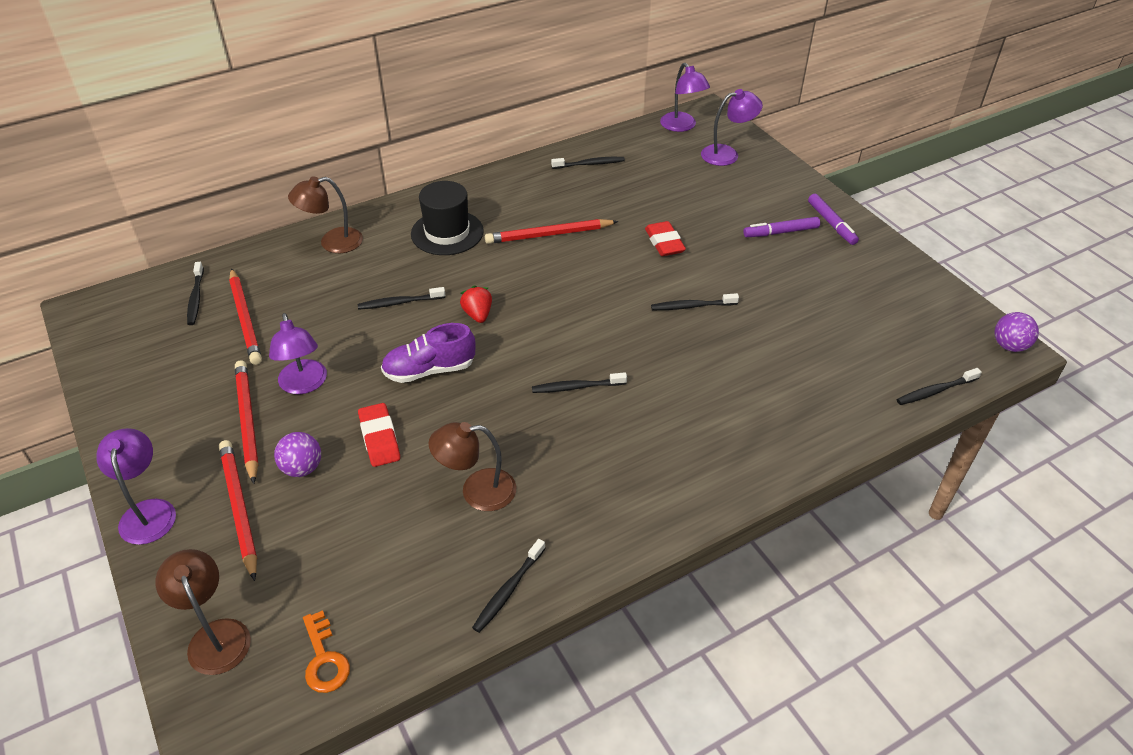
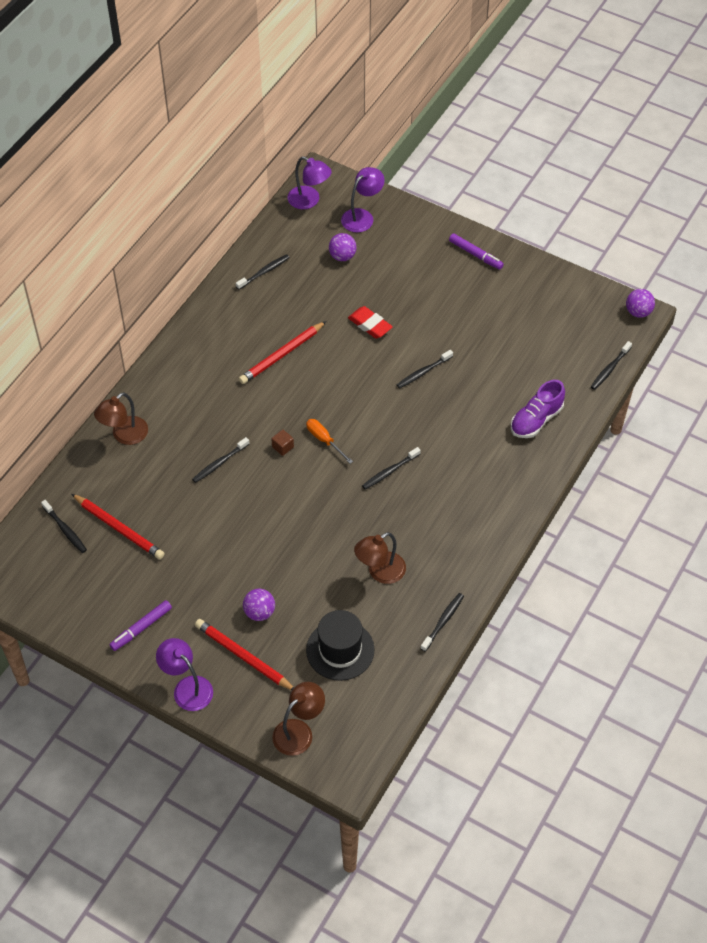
camera: 30 degrees left, 10 degrees up
(215, 635) = (299, 731): brown lamp -> brown lamp turned 105 degrees clockwise
(247, 421) = (194, 600): red pencil -> none
(304, 385) = (208, 557): purple lamp -> none
(324, 659) = (371, 710): orange key -> none
(379, 438) = (291, 569): red eraser -> none
(429, 370) = (284, 505): purple shoe -> purple shoe (536, 420)
(447, 232) = (204, 387): black hat -> black hat (340, 650)
(478, 314) = (283, 447): red strawberry -> brown cube
(508, 590) = (443, 621): black toothbrush -> black toothbrush turned 150 degrees counterclockwise
(528, 326) = (324, 440): none -> orange screwdriver
(681, 178) = (342, 256): none -> purple ball
(780, 232) = (445, 278): purple marker -> purple marker (141, 628)

